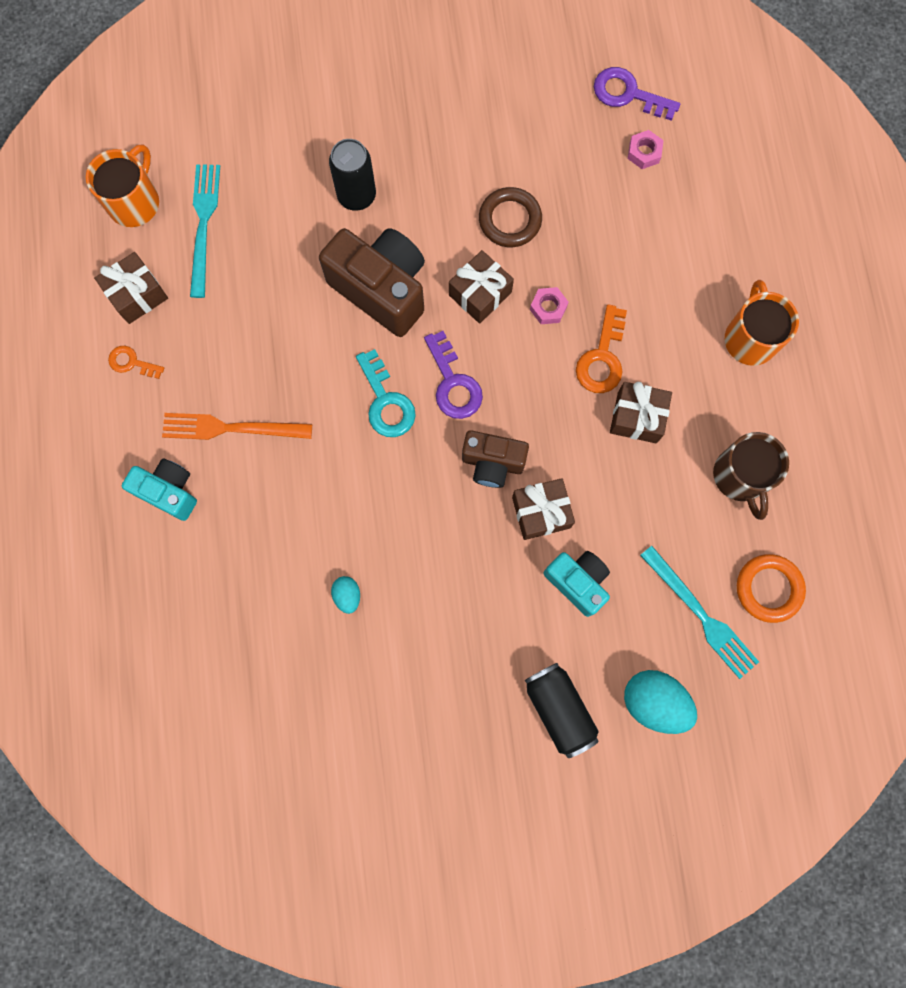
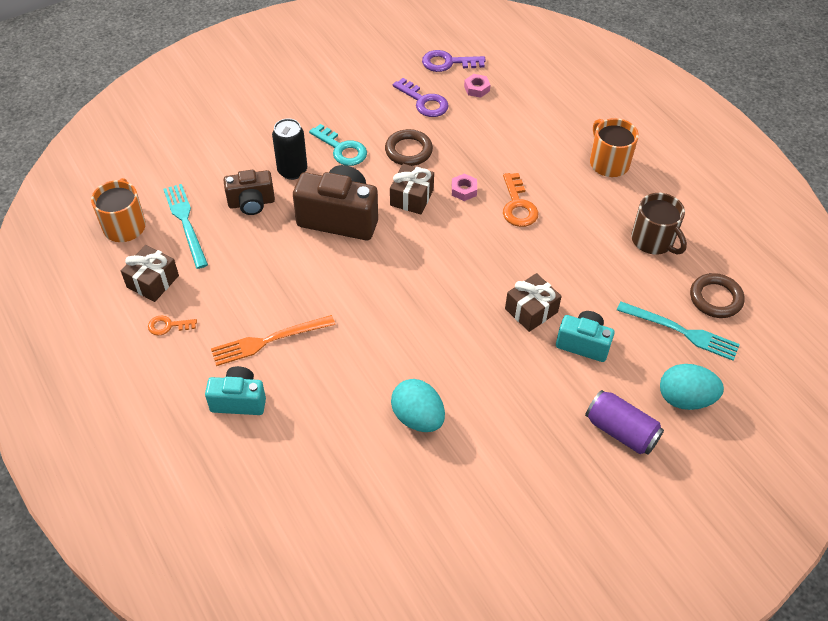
camera: 25 degrees left, 25 degrees down
(347, 595) = (418, 417): turquoise egg -> turquoise egg, size x1.92
(386, 401) = (379, 283): turquoise key -> turquoise key (342, 149)
(453, 383) = (422, 255): purple key -> purple key (424, 102)
(492, 463) = (478, 293): brown camera -> brown camera (251, 203)
(559, 709) = (621, 431): black can -> purple can
(637, 417) = (562, 231): brown gift -> none
(768, 588) = (715, 298): orange ring -> brown ring

